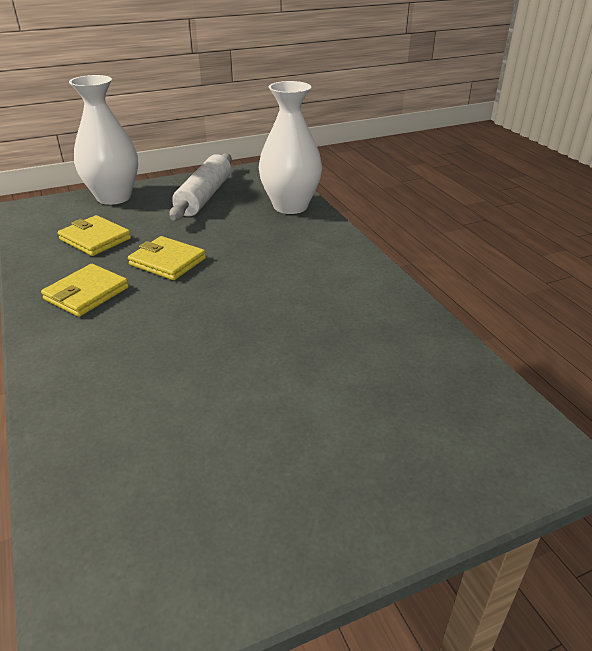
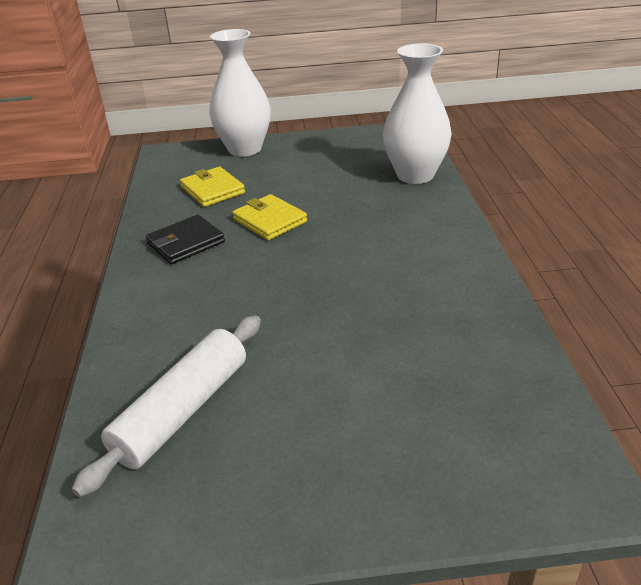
camera: 20 degrees right, 0 degrees up
(86, 293) = (186, 243): yellow wallet -> black wallet
(204, 197) = (331, 156): white rolling pin -> white rolling pin (183, 411)

